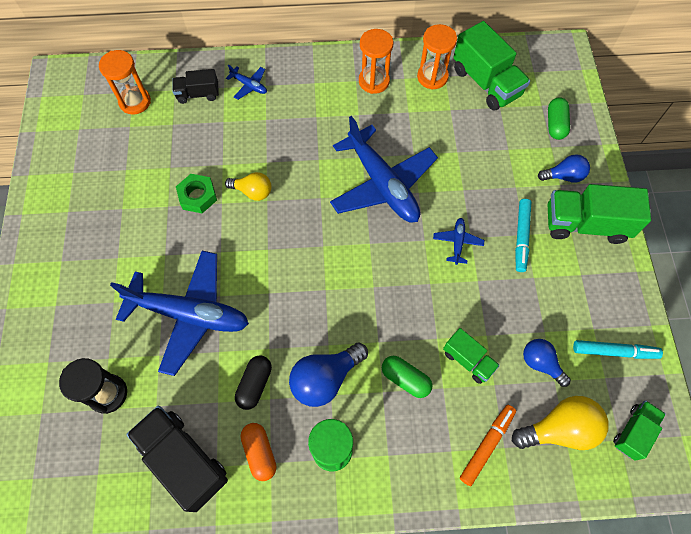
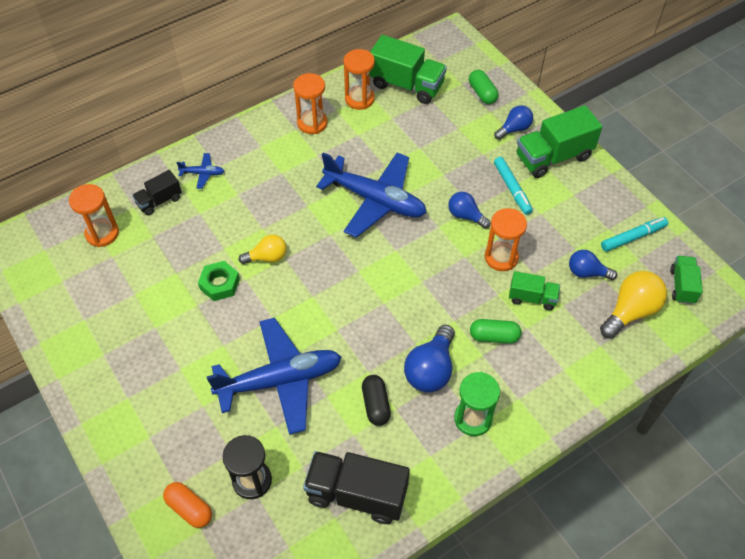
camera: 30 degrees left, 10 degrees down
(259, 453) = (416, 453): orange capsule -> orange capsule (189, 508)
(457, 242) = (466, 216): blue plane -> blue light bulb
(464, 302) = (501, 257): none -> orange hourglass
(487, 445) = (587, 351): orange marker -> none

